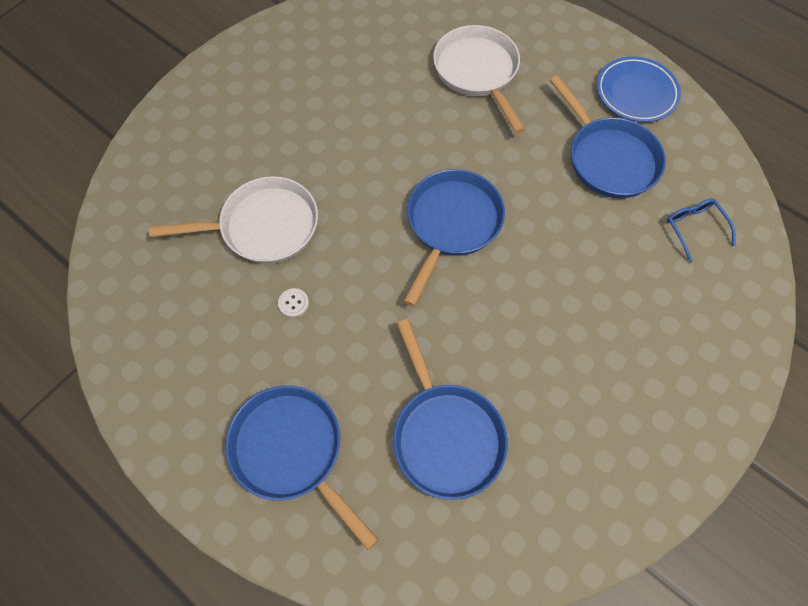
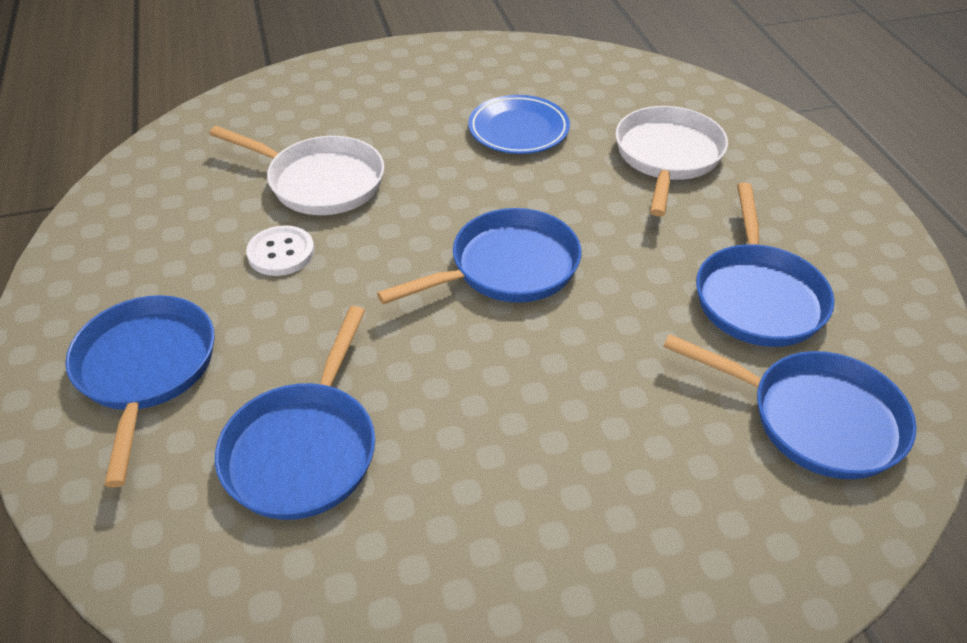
camera: 35 degrees right, 20 degrees down
(293, 303) = (281, 253): white button -> white button, size x1.77
(636, 93) = (853, 252): blue plate -> blue plate (518, 130)
(693, 228) = (815, 418): blue glasses -> blue pan

